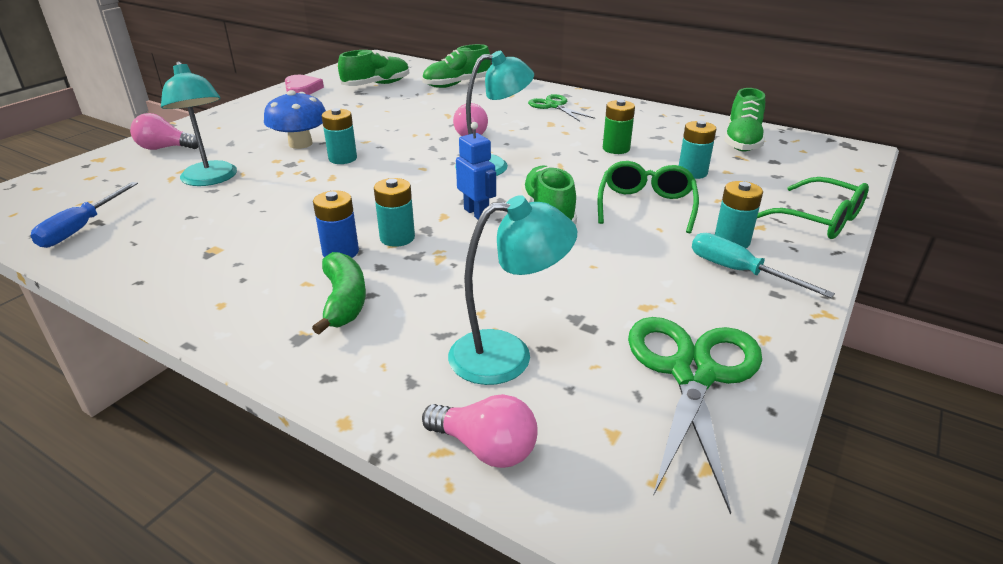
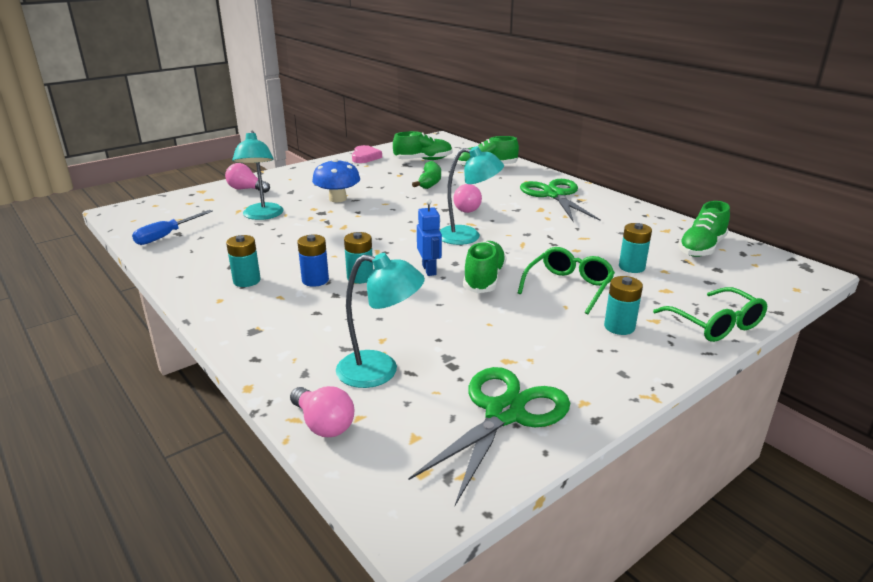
camera: 20 degrees right, 5 degrees down
(343, 158) = (360, 214): turquoise battery -> turquoise battery (247, 281)
(344, 301) = (296, 313): green banana -> green banana (429, 182)
(554, 106) = (555, 195): green scissors -> green scissors, size x1.65
(616, 149) = (580, 237): green battery -> none
(739, 271) = (605, 351): turquoise screwdriver -> none

